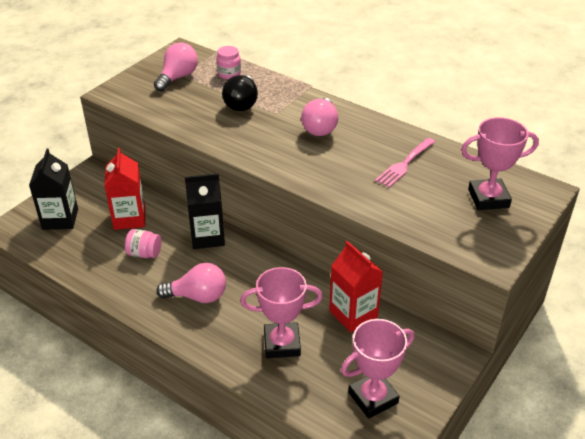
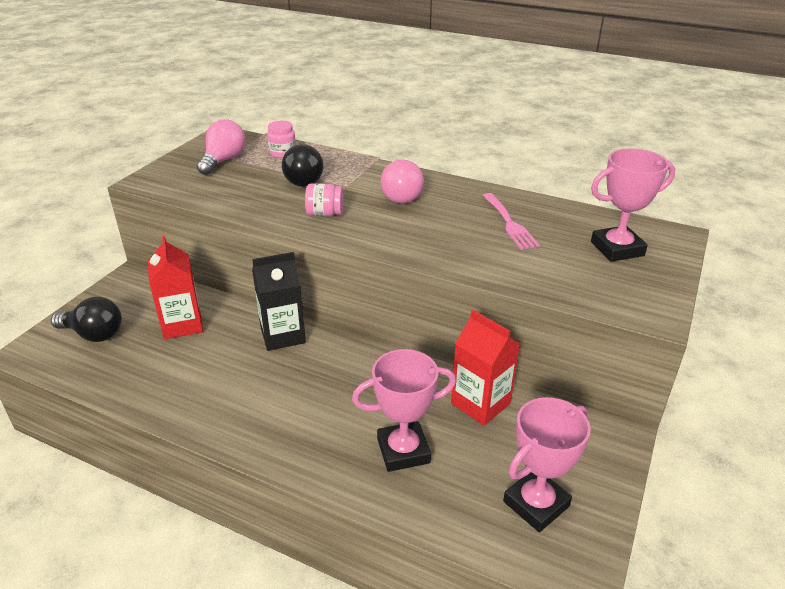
camera: 10 degrees left, 5 degrees down
(60, 219) = (94, 334): black carton -> black light bulb
(144, 253) = (207, 362): pink jar -> pink jar (325, 214)
(198, 296) = (284, 406): pink light bulb -> none
(404, 164) = (509, 223): pink fork -> pink fork turned 45 degrees counterclockwise

